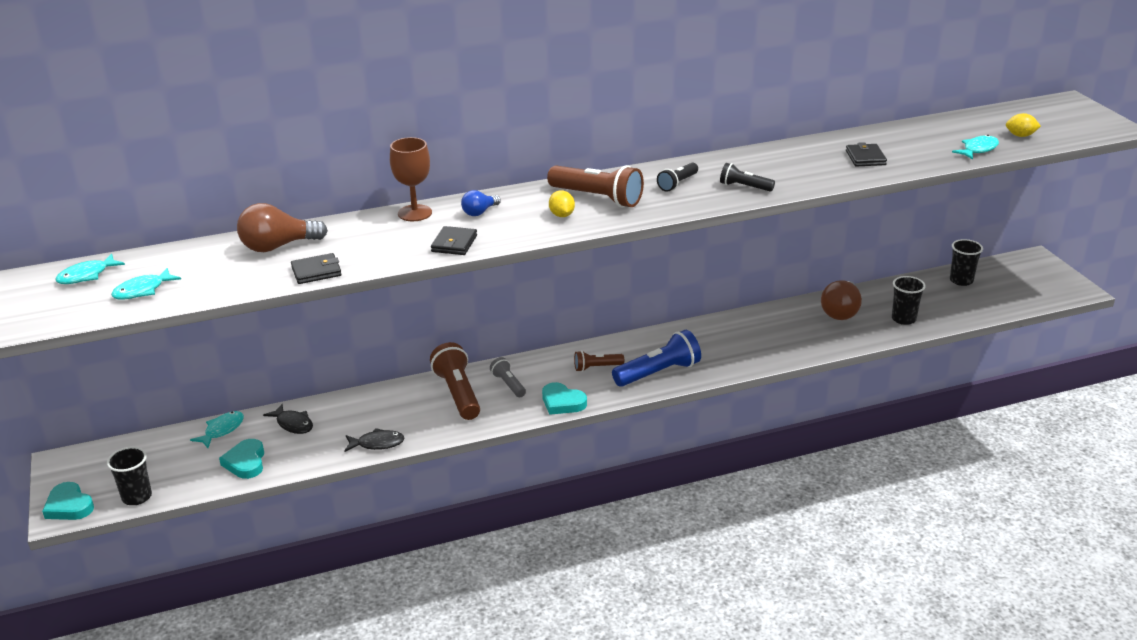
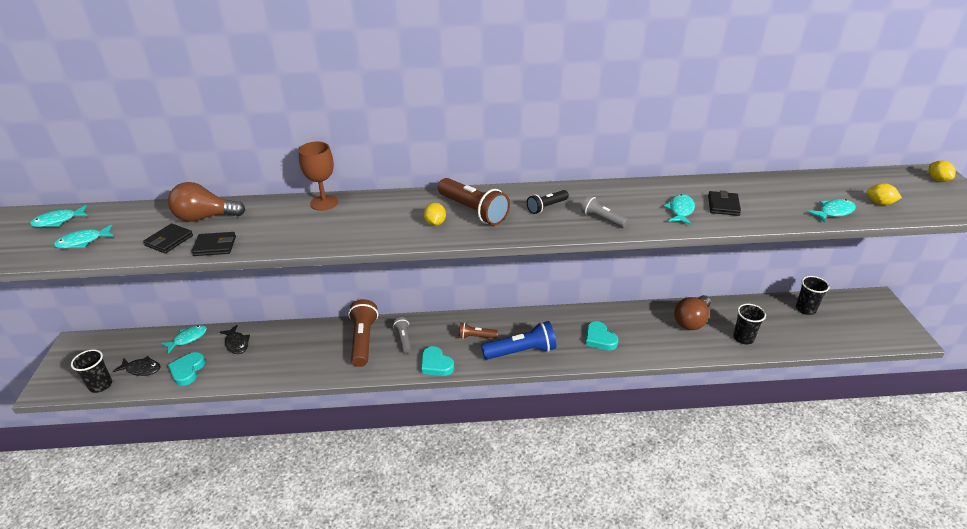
camera: 15 degrees right, 5 degrees up
(69, 506) = (54, 383): turquoise heart -> turquoise heart (599, 339)
(377, 444) = (284, 374): black fish -> black fish (141, 369)
(454, 244) = (334, 237): black wallet -> black wallet (169, 240)
(479, 212) = (373, 210): blue light bulb -> none
(744, 187) = (602, 219): black flashlight -> grey flashlight
(823, 168) = (680, 210): none -> turquoise fish
(1070, 107) = (937, 180): none -> yellow lemon

